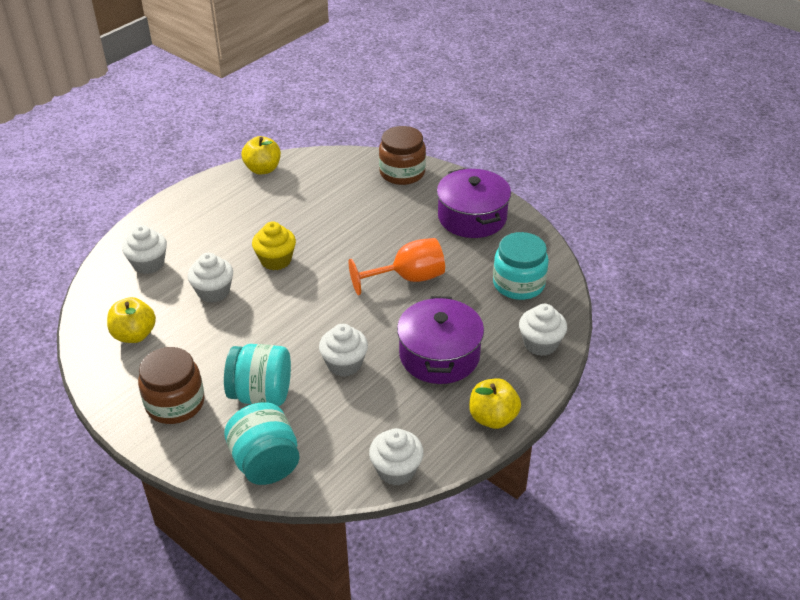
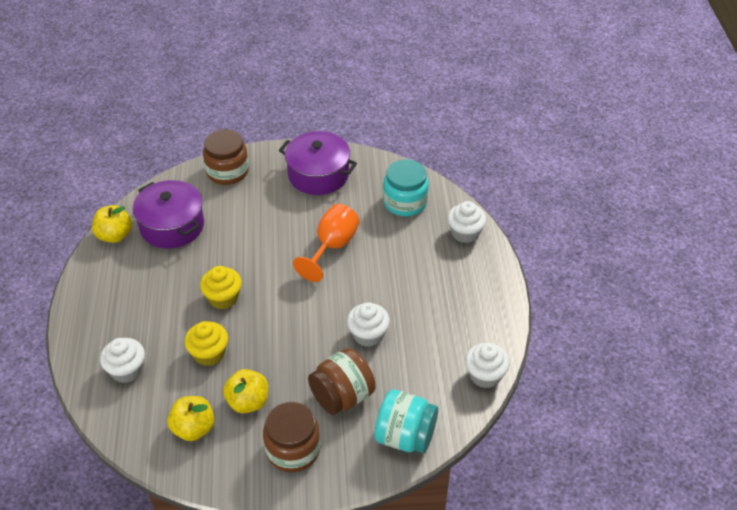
camera: 45 degrees left, 5 degrees up
(213, 292) = (209, 354): white cupcake -> yellow cupcake
(261, 394) = (342, 396): turquoise jar -> brown jar
(439, 355) = (418, 284): purple pot -> purple pot (172, 226)
(493, 418) = (496, 300): yellow apple -> yellow apple (248, 402)

